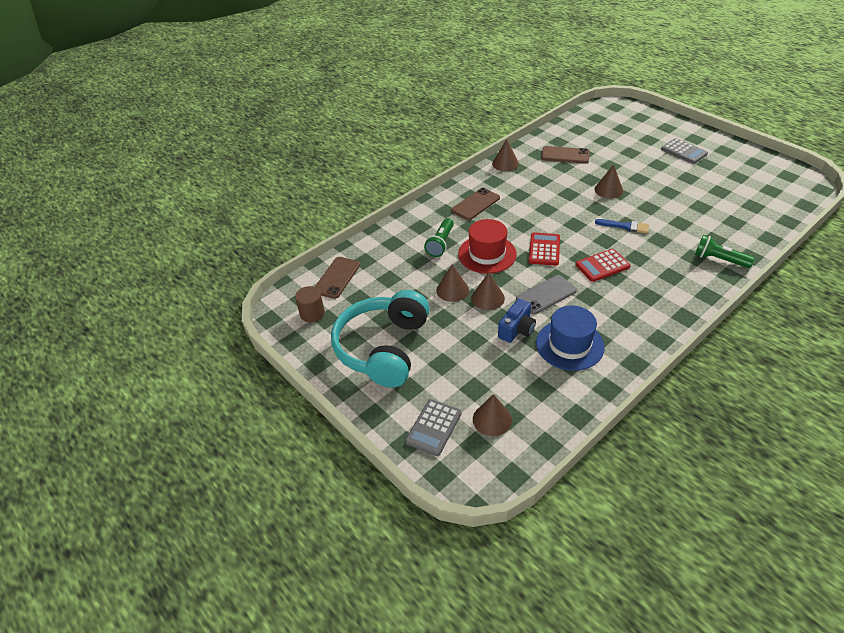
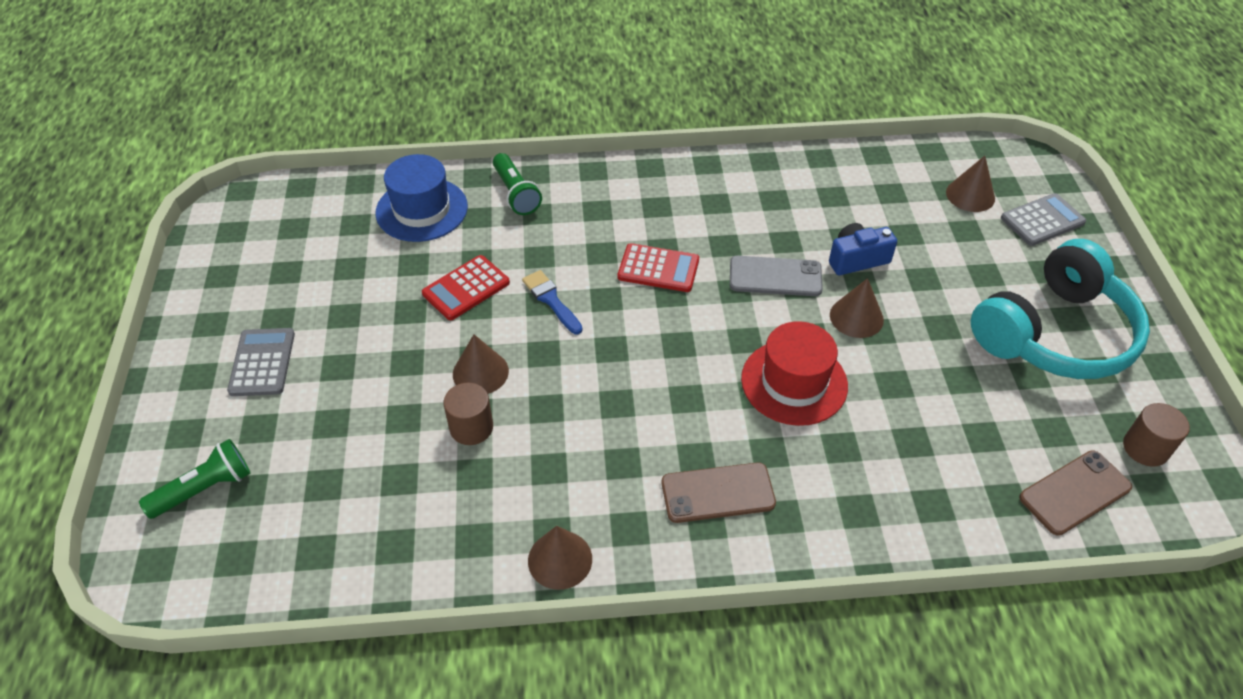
camera: 145 degrees left, 5 degrees up
(440, 244) = (850, 448): green flashlight -> green flashlight (205, 489)
(452, 290) = (897, 357): brown cone -> none
(544, 249) = (704, 337): red calculator -> red calculator (466, 288)
(565, 155) = (435, 498): brown phone -> none
(569, 345) = (812, 211): blue hat -> blue hat (422, 210)
(584, 175) = (471, 427): none -> brown cylinder

